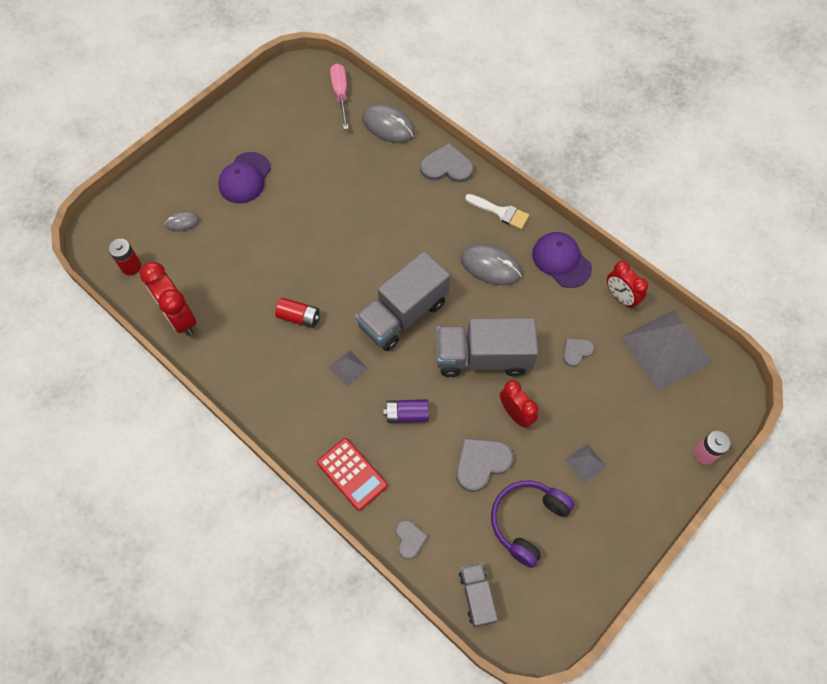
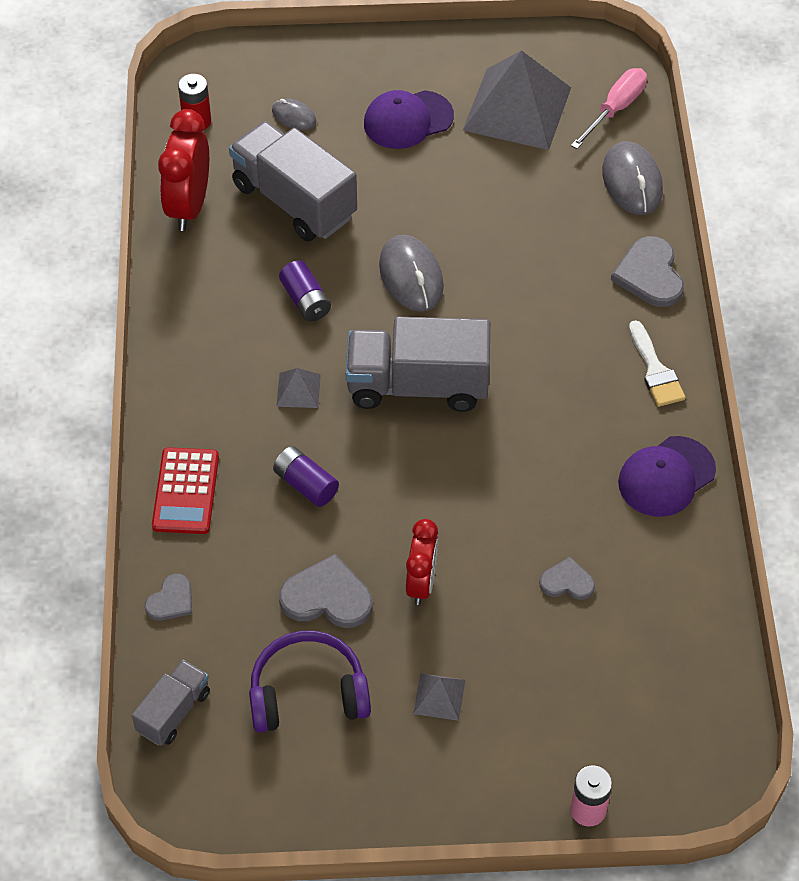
camera: 45 degrees right, 10 degrees down
(299, 317) = (305, 300): red battery -> purple battery
(446, 166) = (649, 274): grey heart -> grey heart turned 150 degrees counterclockwise
(483, 357) = (453, 499): grey truck -> grey truck (294, 201)
(490, 266) = (574, 416): grey mouse -> grey mouse (411, 276)
(561, 260) = (666, 477): purple cap -> purple cap turned 135 degrees counterclockwise
(620, 297) = (691, 571): red clock -> none
(666, 349) = (678, 669): grey pyramid -> grey pyramid (517, 108)

